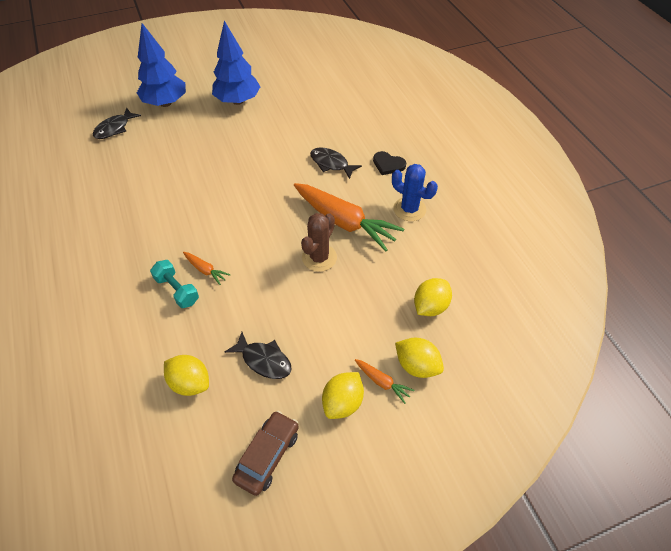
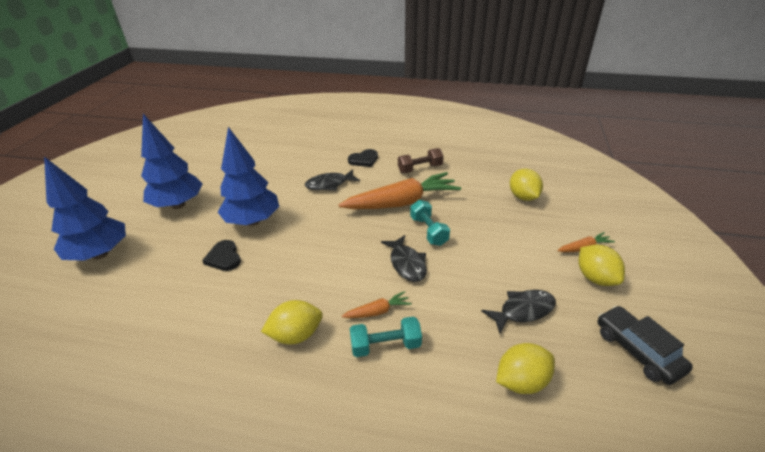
camera: 55 degrees left, 15 degrees down
(114, 128) = (71, 312): black fish -> black fish (407, 264)
(202, 160) = (224, 257): none -> black heart
(250, 149) = (253, 221): none -> blue tree
(267, 456) = (637, 350): brown car -> black car
(319, 258) = (428, 231): brown cactus -> turquoise dumbbell
(409, 209) = (420, 169): blue cactus -> brown dumbbell
(417, 366) = (576, 225): yellow lemon -> yellow lemon (296, 335)

